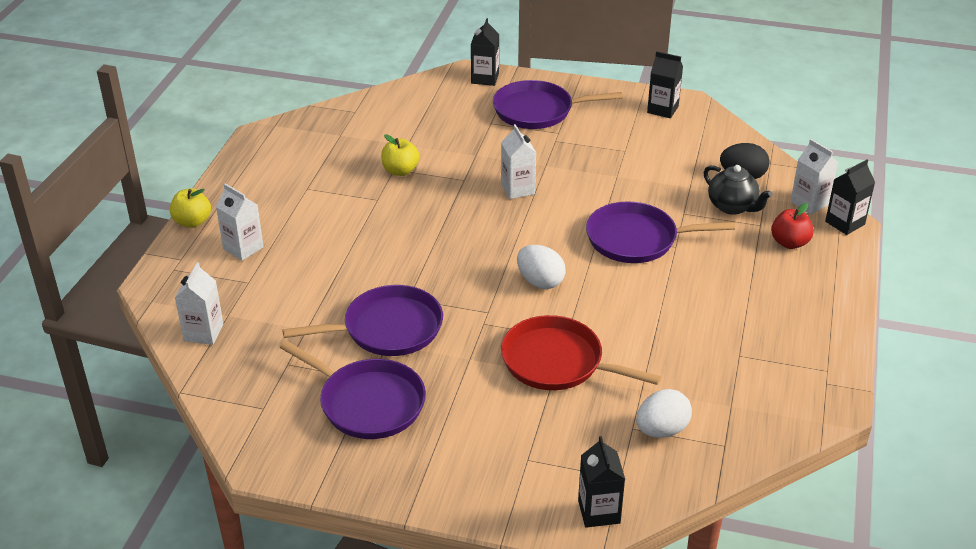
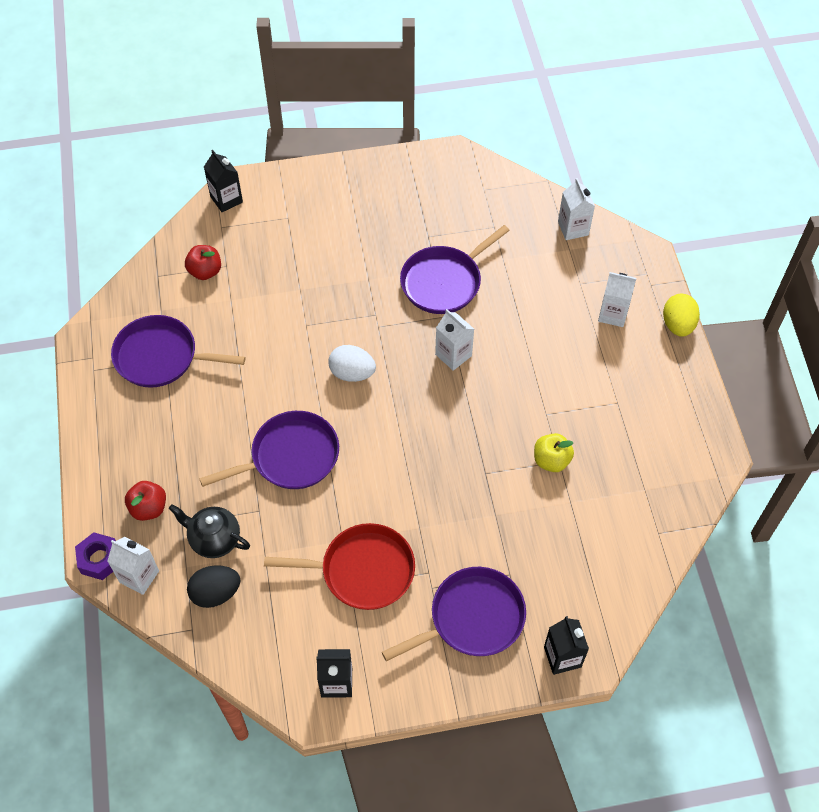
camera: 155 degrees right, 20 degrees up
(192, 222) = (678, 325): yellow apple -> yellow egg
(368, 403) = (417, 218): purple pan -> purple pan (160, 357)
(517, 189) = (428, 480): white carton -> white carton (453, 355)
(557, 362) = (302, 300): red pan -> red pan (363, 570)
(661, 430) = (205, 271): white egg -> red apple
(845, 223) = (100, 559): black carton -> purple nut

